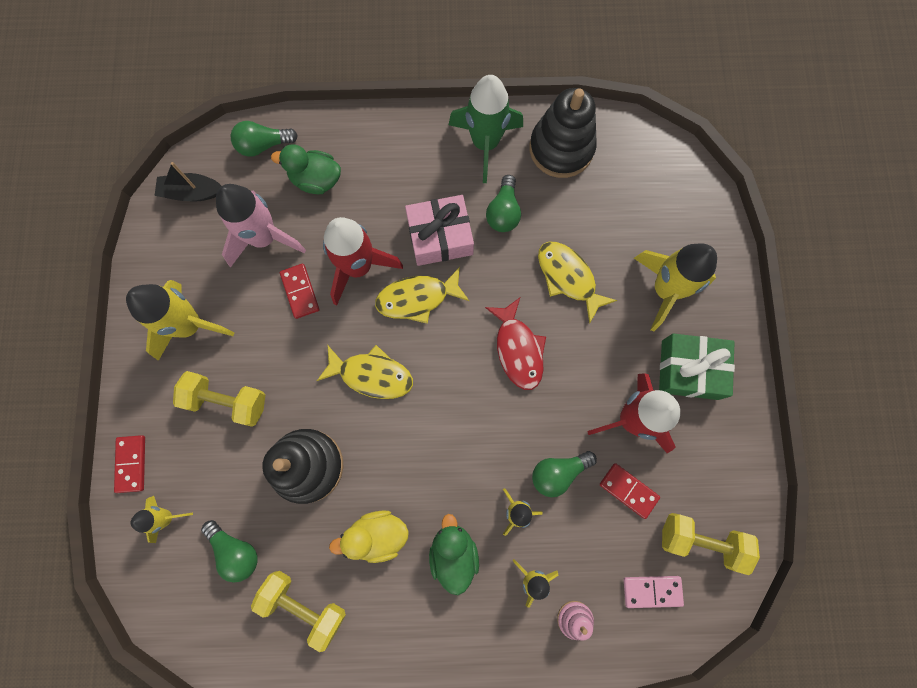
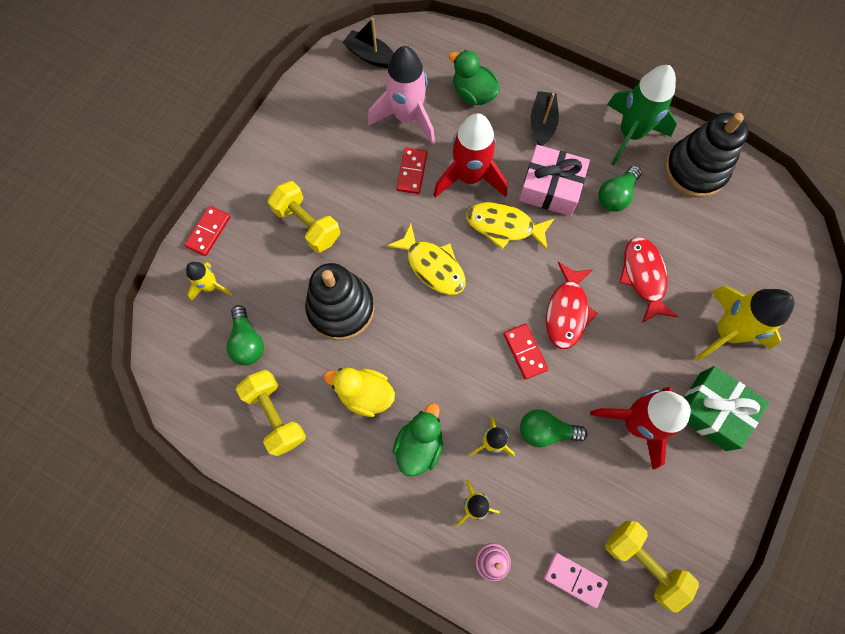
camera: 30 degrees right, 5 degrees down
(190, 325) = (312, 153): yellow rocket -> none
(263, 145) = (446, 48): green light bulb -> none
(398, 176) = (542, 123): none -> black boat
(568, 278) = (643, 277): yellow fish -> red fish
(628, 490) = (600, 481): red domino -> red domino (525, 352)

